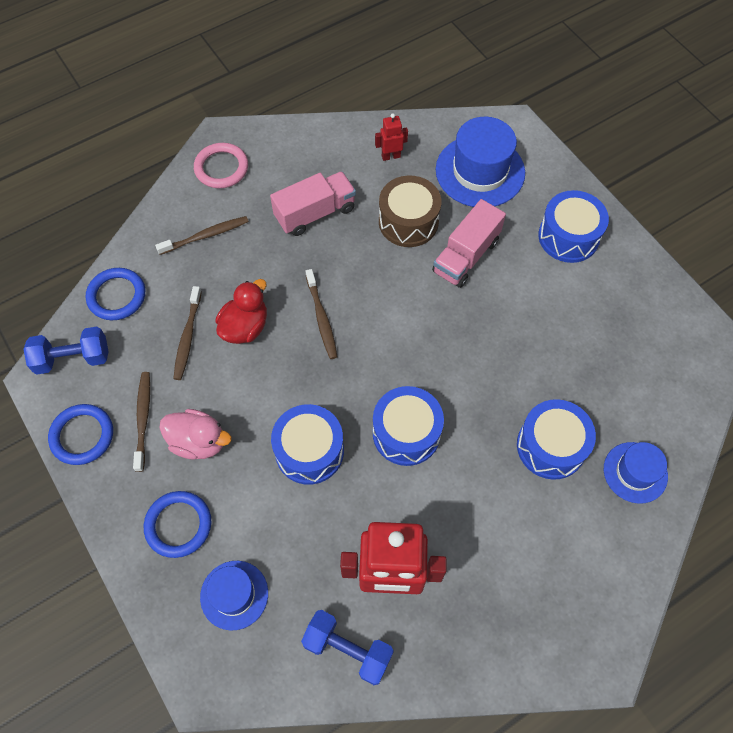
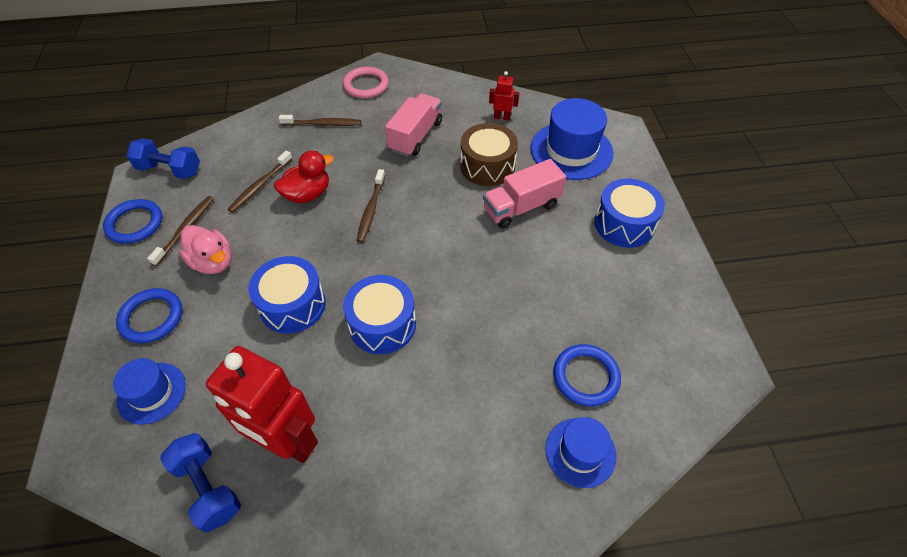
camera: 25 degrees right, 10 degrees down
(117, 296) = (231, 141): blue ring -> blue ring (586, 377)
(315, 213) = (416, 136): pink truck -> pink truck turned 60 degrees counterclockwise
(551, 446) = (508, 391): blue drum -> none

